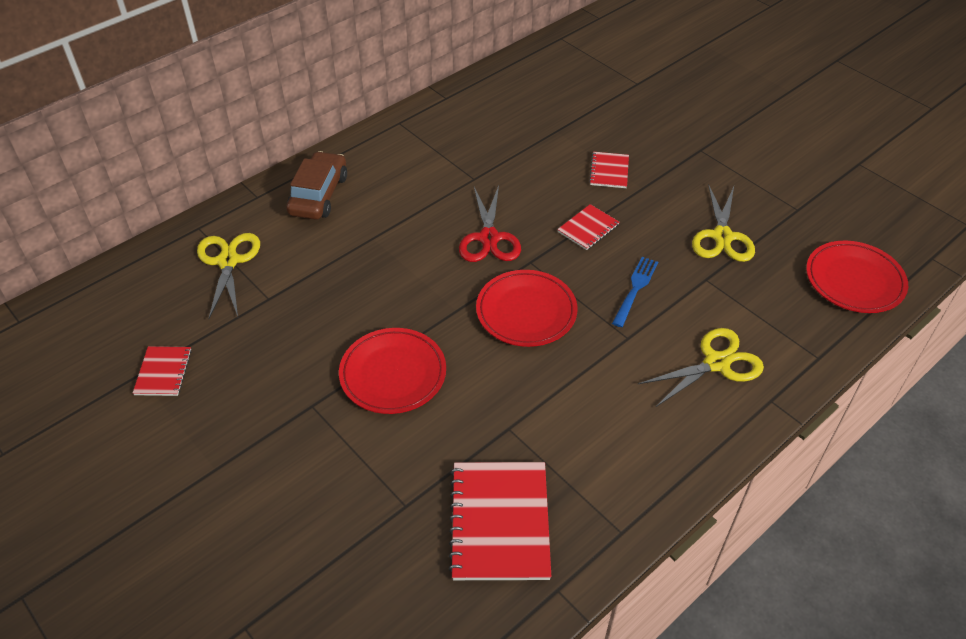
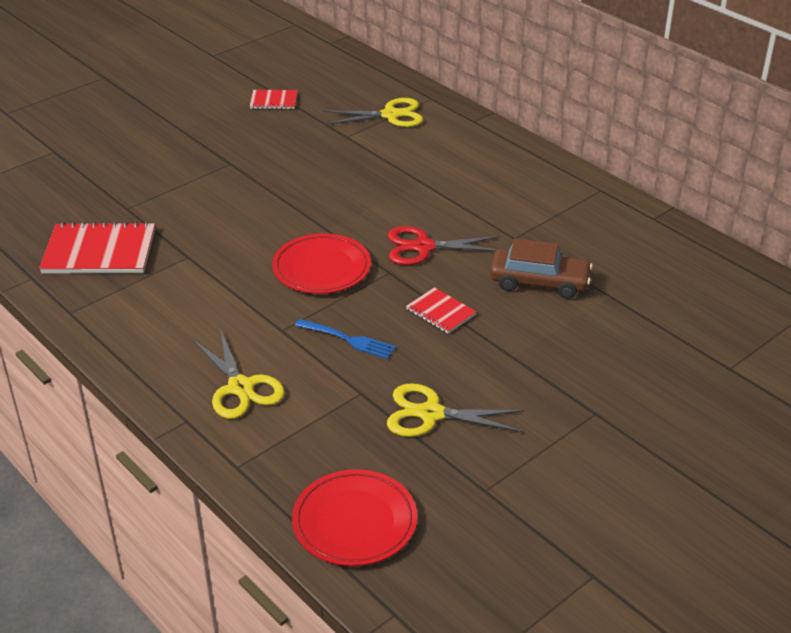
camera: 90 degrees right, 10 degrees down
(319, 195) = (479, 151): brown car -> brown car (539, 282)
(393, 374) = (256, 198): red plate -> none
(609, 171) = (540, 332): red notebook -> none

